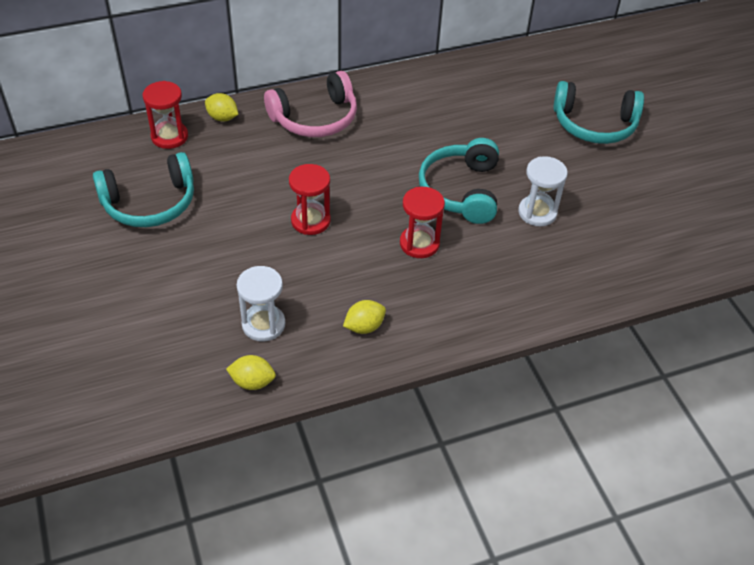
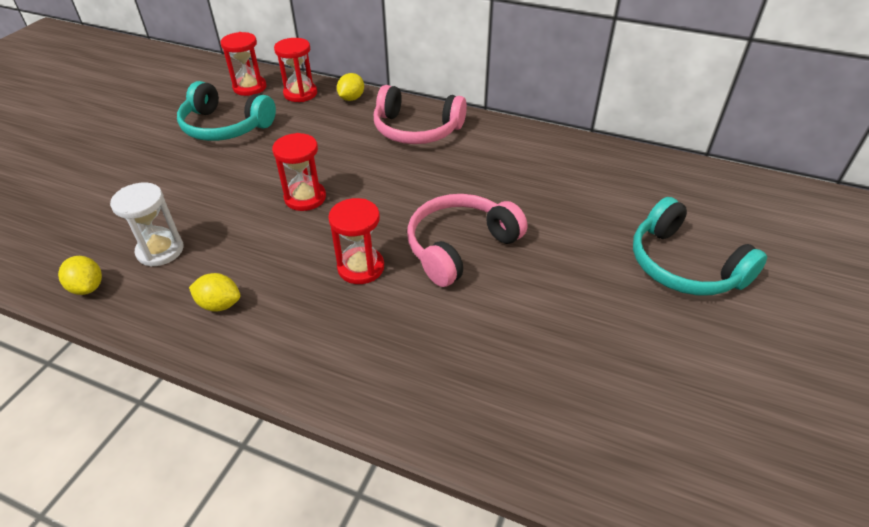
camera: 45 degrees right, 5 degrees down
(111, 155) = (250, 87): none -> red hourglass
(222, 118) = (351, 98): yellow lemon -> yellow lemon turned 45 degrees clockwise
(461, 190) = (460, 246): turquoise headphones -> pink headphones
(537, 212) = (509, 310): white hourglass -> none

